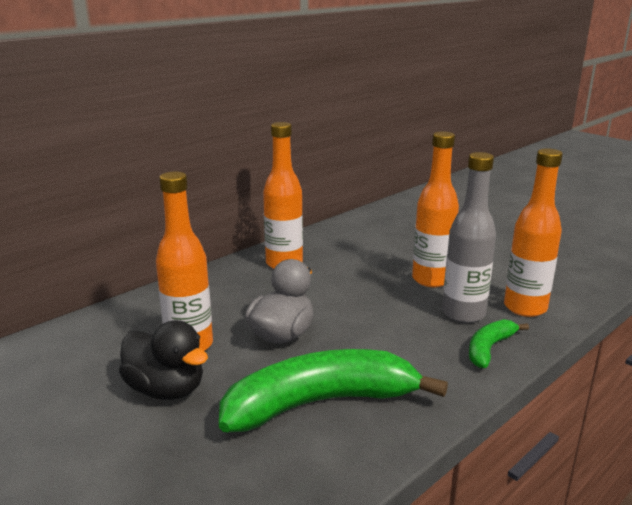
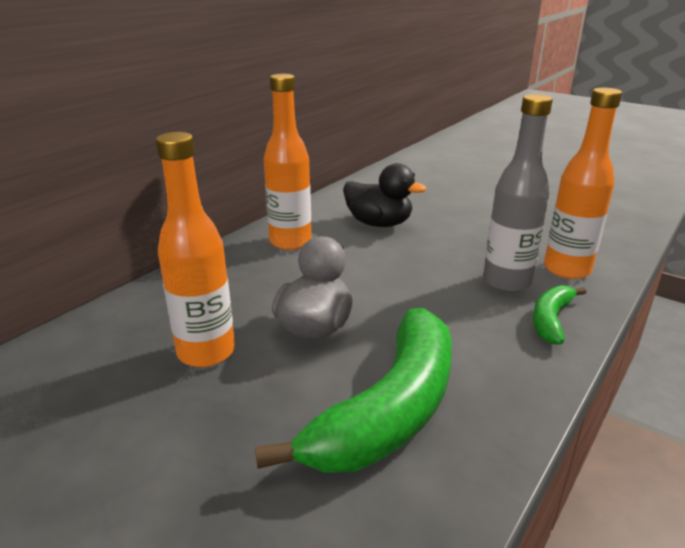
camera: 10 degrees left, 5 degrees up
(166, 389) = (191, 415): black duck -> black duck (379, 223)
(321, 403) = (390, 410): green banana -> green banana turned 150 degrees clockwise
(431, 280) = (457, 247): orange bottle -> none

